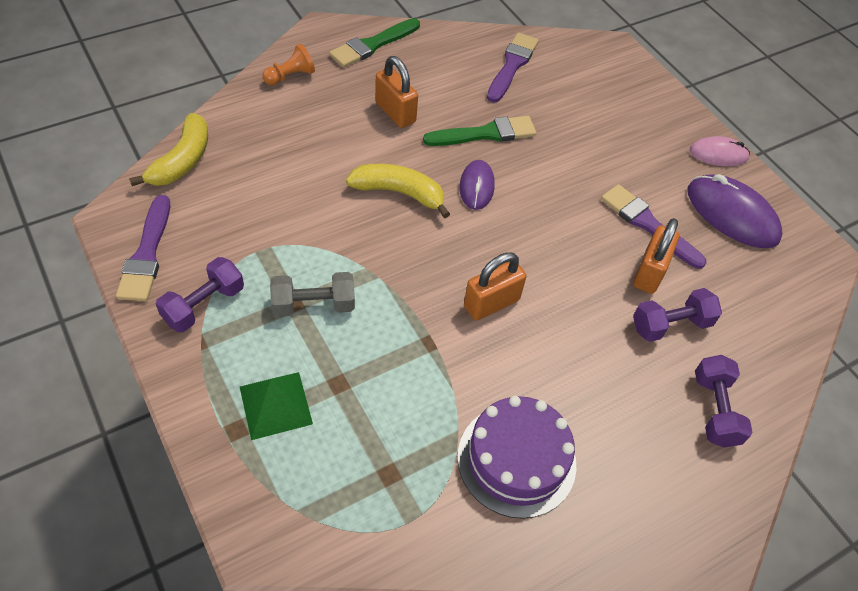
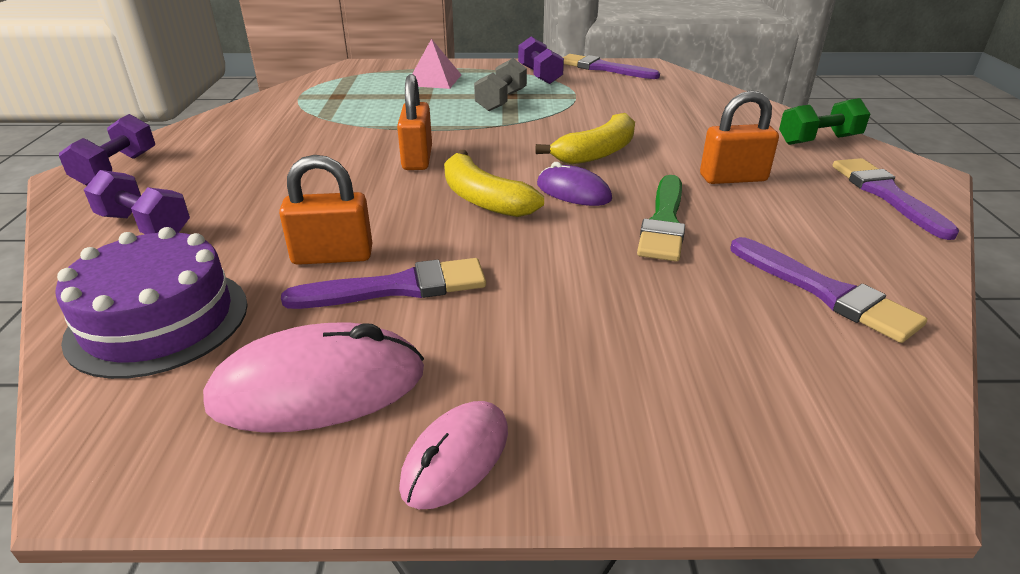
camera: 125 degrees right, 20 degrees down
(182, 160) = (701, 87): yellow banana -> yellow banana (483, 199)
(275, 405) = (434, 80): green pyramid -> pink pyramid
(290, 76) = (818, 140): orange pawn -> green dumbbell
(373, 45) = (886, 195): green brush -> purple brush
(516, 460) = (275, 131): purple cake -> purple cake (158, 320)
(649, 272) = (332, 256): orange padlock -> orange padlock turned 60 degrees counterclockwise
(671, 325) = (256, 241): purple dumbbell -> purple dumbbell (117, 169)
(732, 215) = (318, 387): purple mouse -> pink mouse

